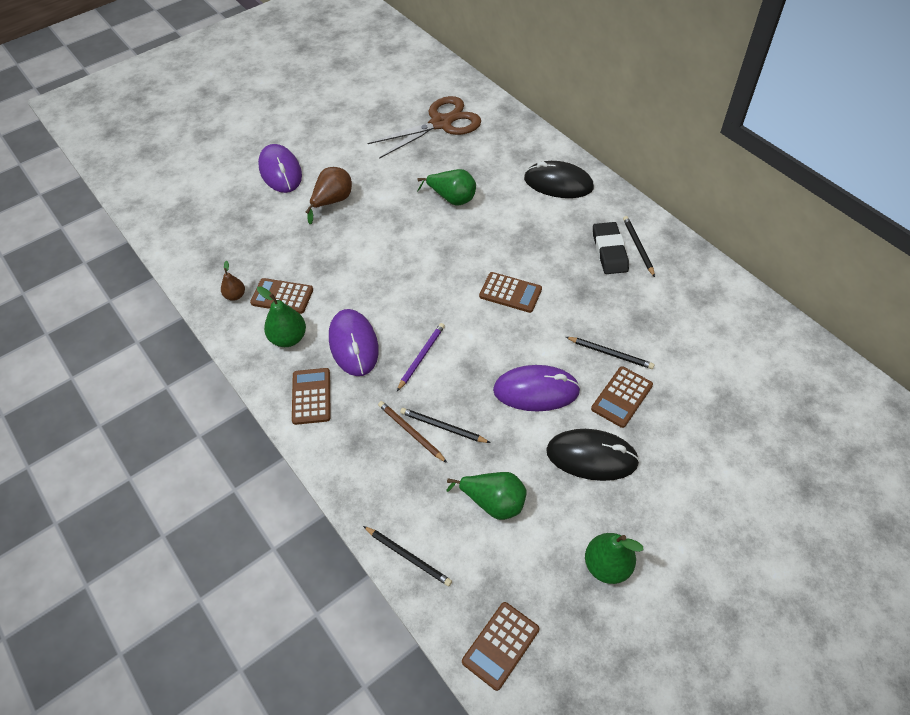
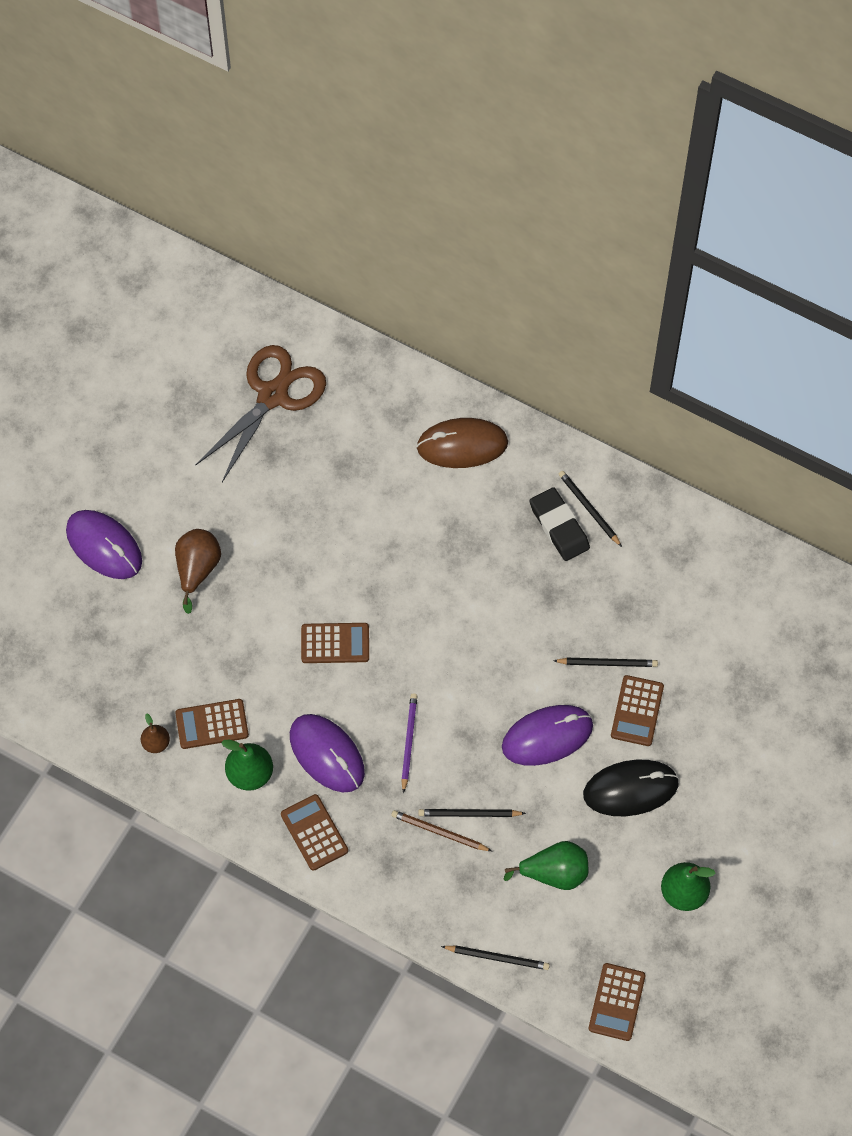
camera: 25 degrees left, 10 degrees up
(452, 198) = (343, 514): green pear -> none
(510, 293) = (470, 624): brown calculator -> brown calculator (335, 643)
(558, 183) = (462, 445): black mouse -> brown mouse

